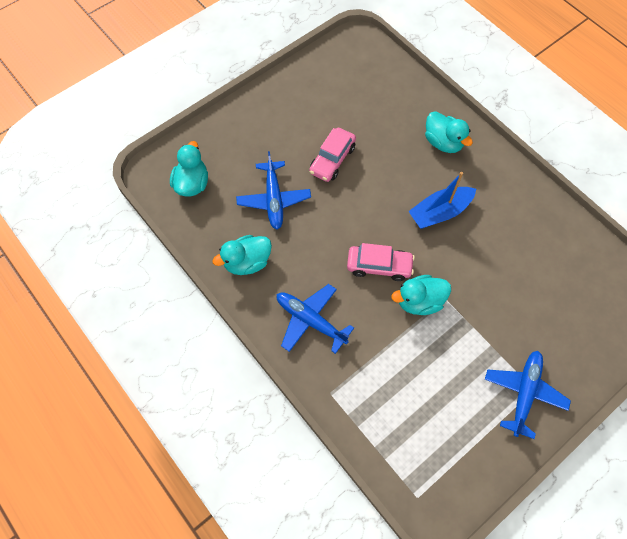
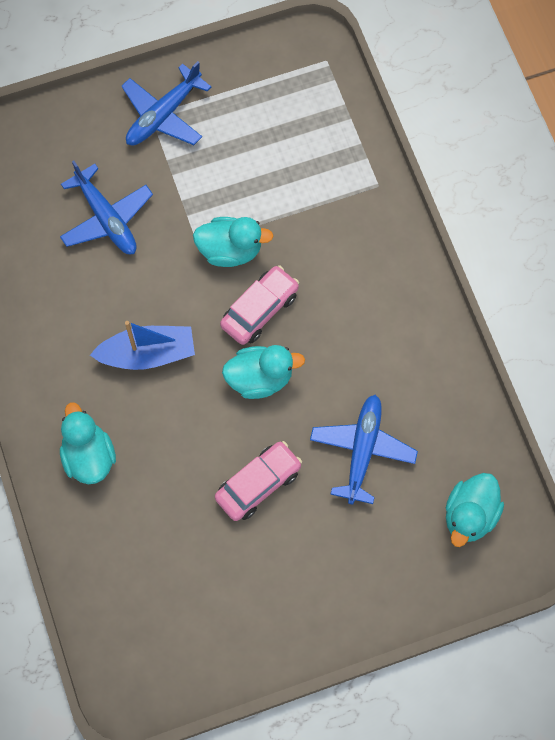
camera: 160 degrees left, 5 degrees up
(247, 262) = (426, 372): turquoise duck -> turquoise duck (260, 378)
(310, 320) = (371, 272): blue plane -> blue plane (106, 218)
(379, 266) = (259, 310): pink car -> pink car turned 105 degrees clockwise

